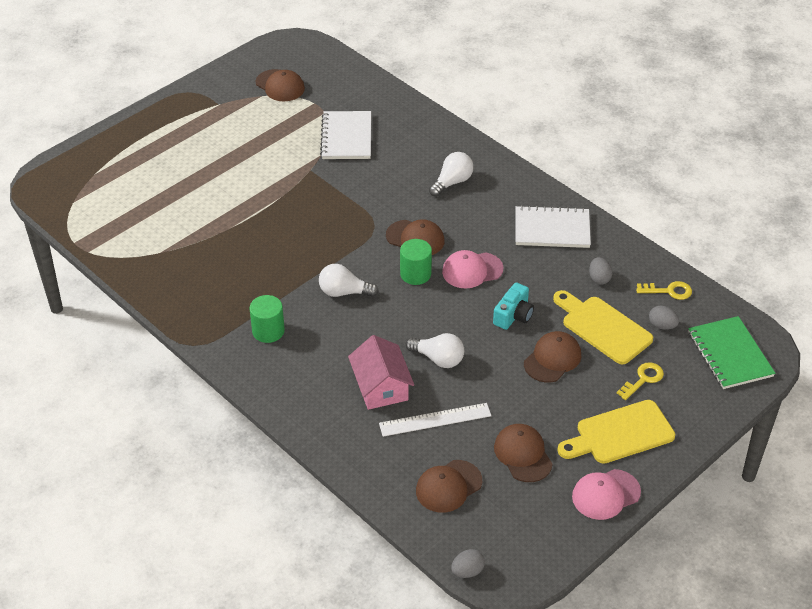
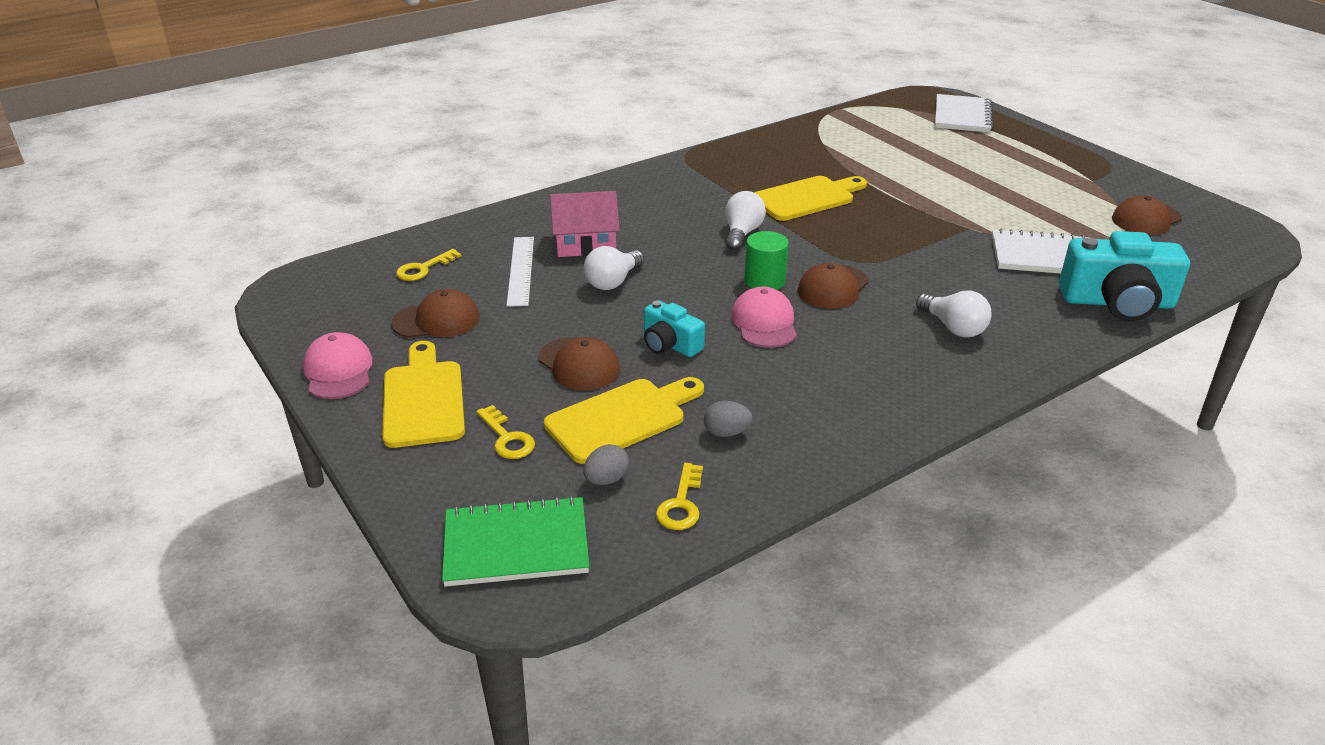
camera: 100 degrees right, 10 degrees down
(268, 331) = (692, 189): green cylinder -> none
(274, 258) = (807, 198): none -> yellow cutting board
(401, 111) = (1117, 302): none -> turquoise camera
(448, 486) = (423, 269): brown cap -> yellow key
(467, 571) = (310, 268): grey egg -> none
(552, 229) = (845, 404): white notebook -> white notebook (962, 116)

